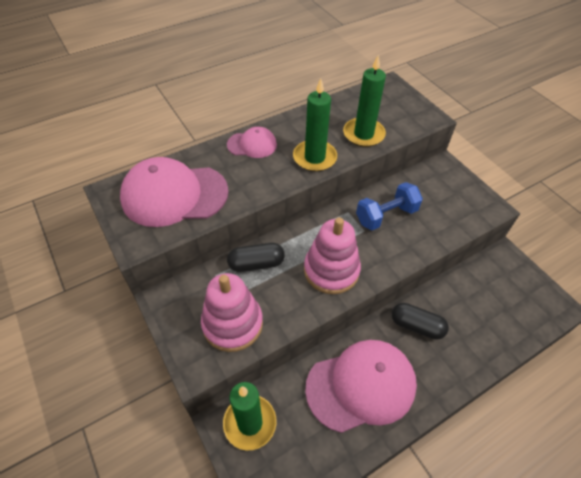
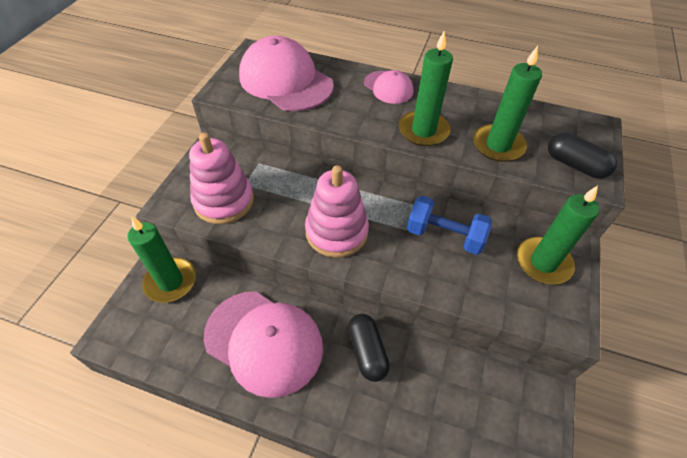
camera: 50 degrees right, 0 degrees up
(256, 264) = (293, 179): black capsule -> black capsule (575, 165)
(444, 186) = (543, 262): none -> green candle

